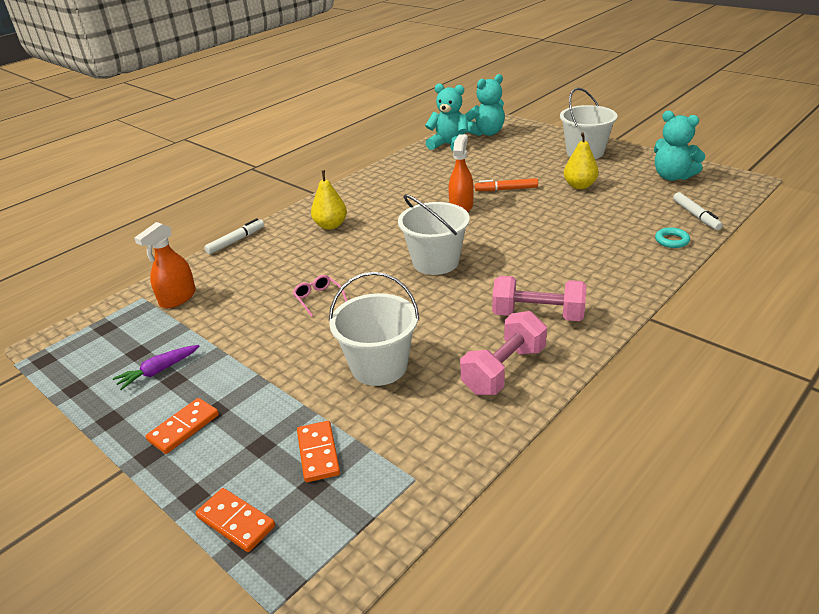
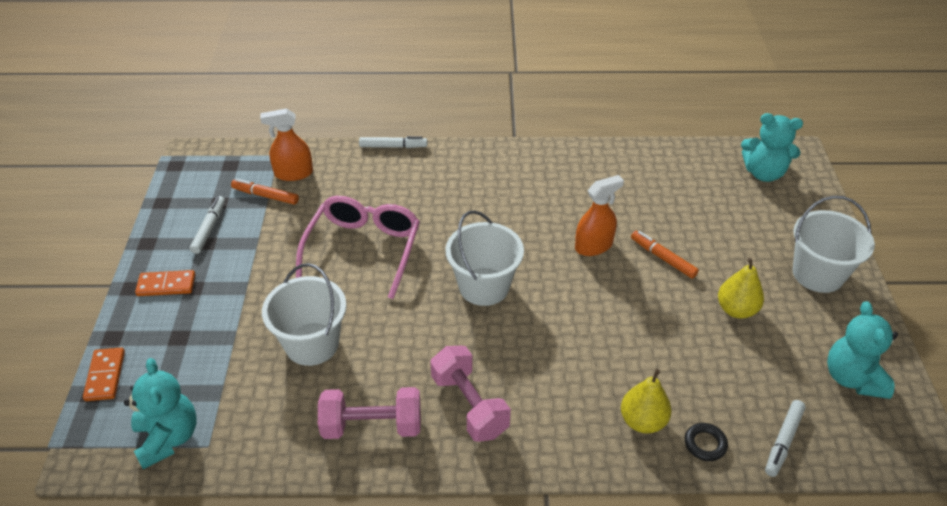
camera: 45 degrees right, 10 degrees up
(158, 371) = (209, 228): purple carrot -> white marker
(176, 323) = (265, 196): none -> orange marker
(318, 298) = (363, 249): pink glasses -> pink glasses, size x2.46
(318, 453) = (194, 374): orange domino -> none
(331, 225) = (471, 183): yellow pear -> yellow pear (642, 421)
(449, 145) = (702, 163): turquoise teddy bear -> turquoise teddy bear (168, 438)
(671, 240) = (705, 444): turquoise ring -> black ring

